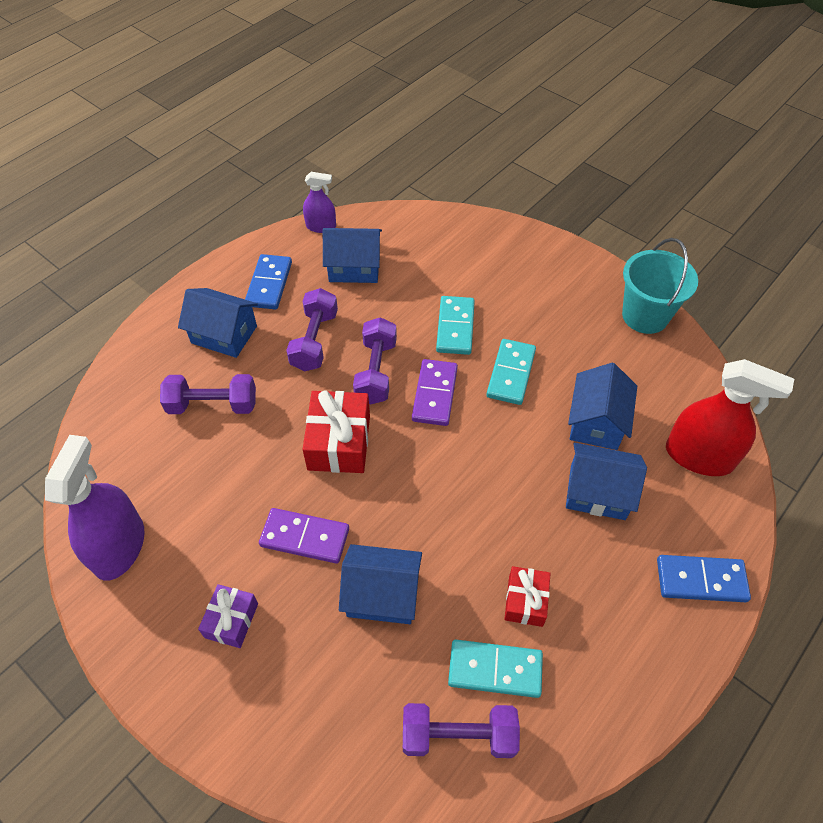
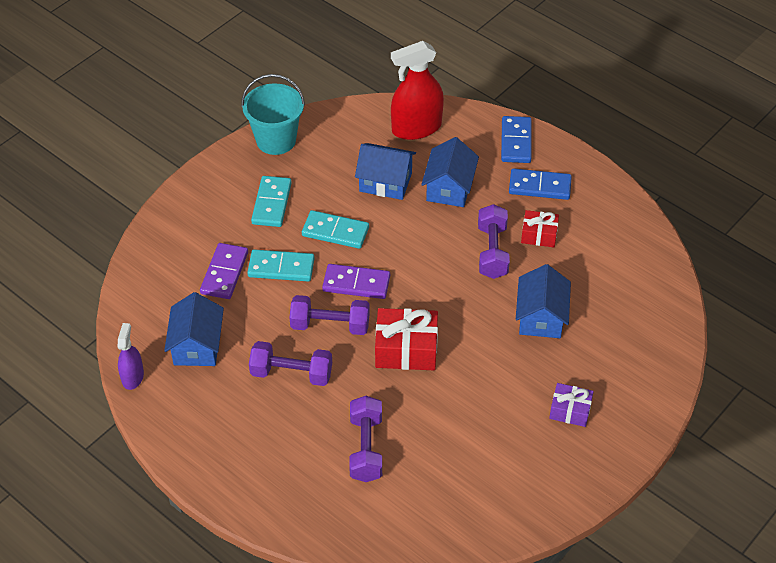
camera: 90 degrees left, 5 degrees down
(119, 547) = (513, 499): purple spray bottle -> none
(224, 334) = (280, 449): blue house -> none
(269, 284) = (213, 417): blue domino -> blue domino (539, 186)
(304, 537) = (497, 368): purple domino -> purple domino (224, 273)
(458, 735) = (635, 275): purple dumbbell -> purple dumbbell (492, 251)
(495, 669) = (589, 254): turquoise domino -> turquoise domino (271, 203)
(699, 456) = (416, 128): red spray bottle -> red spray bottle turned 135 degrees counterclockwise

